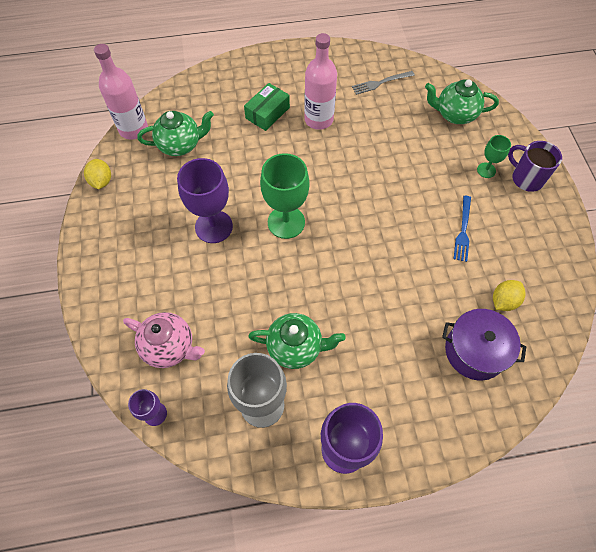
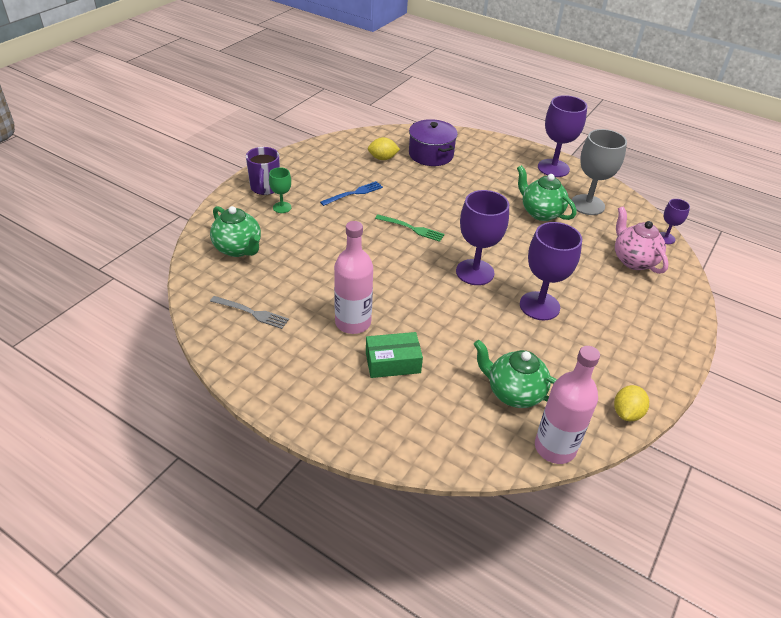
camera: 140 degrees left, 20 degrees down
(286, 222) = (475, 272): green goblet -> purple goblet
(375, 229) = (412, 228): none -> green fork

